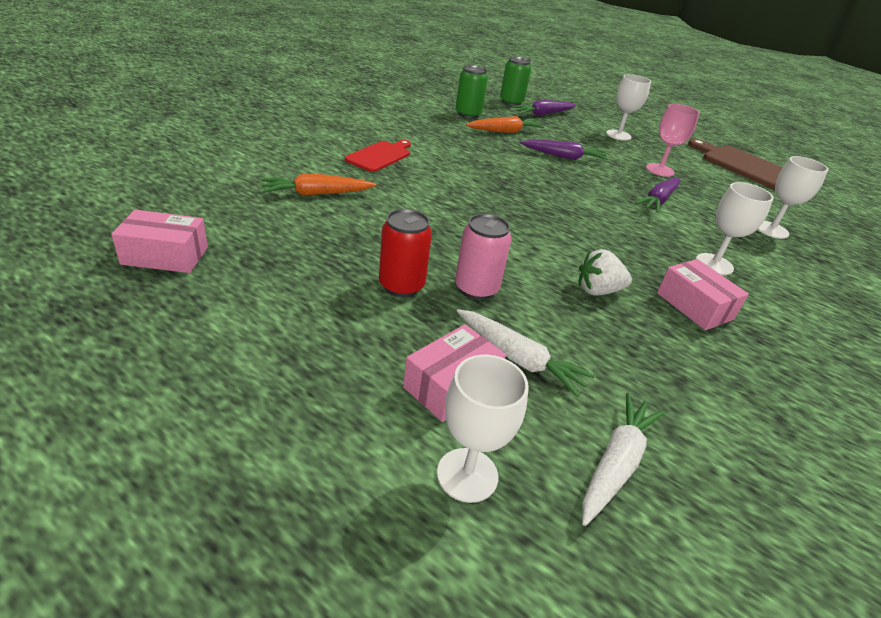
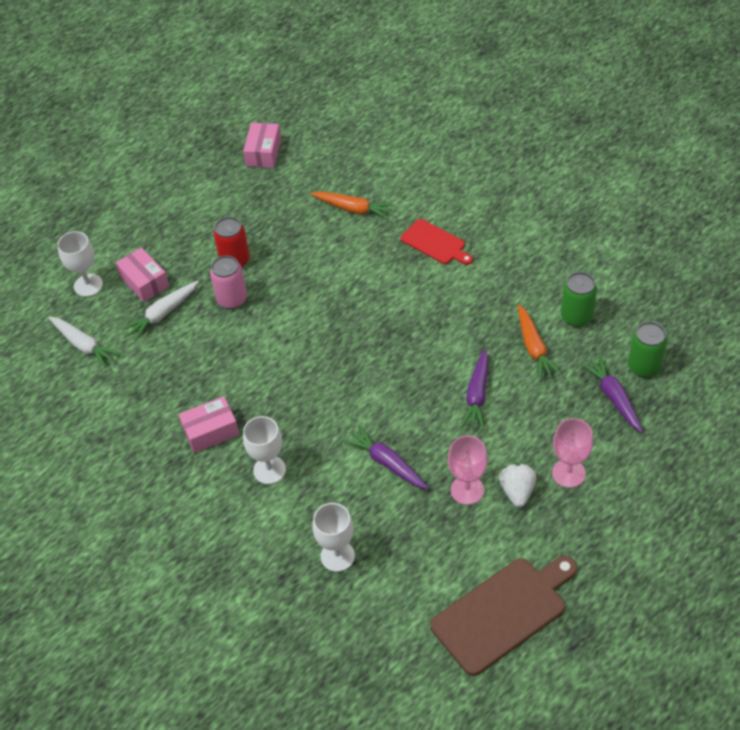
camera: 105 degrees right, 15 degrees up
(316, 194) = (353, 209): orange carrot -> orange carrot turned 120 degrees clockwise
(598, 291) = (230, 371): white strawberry -> white strawberry (517, 491)
(618, 135) = (568, 473): white goblet -> pink goblet

